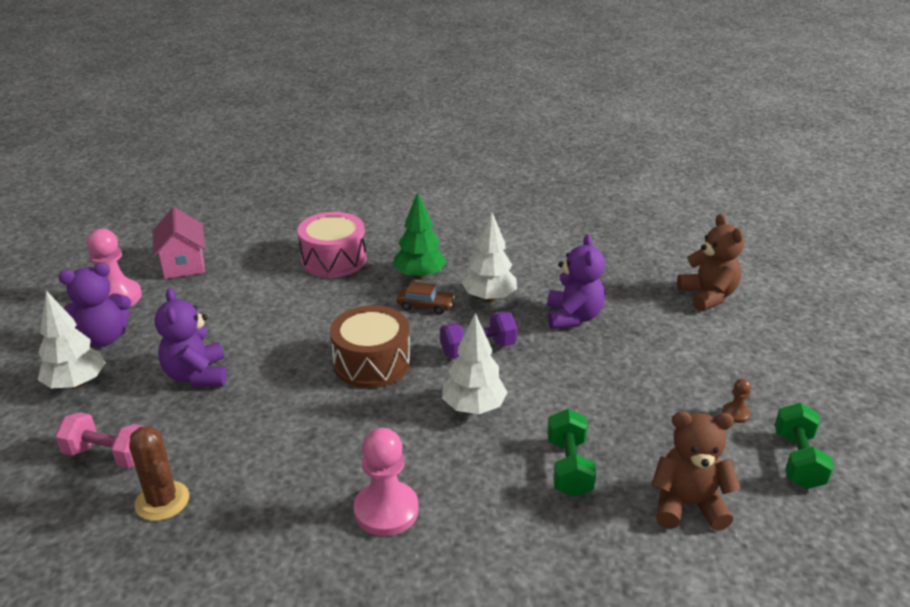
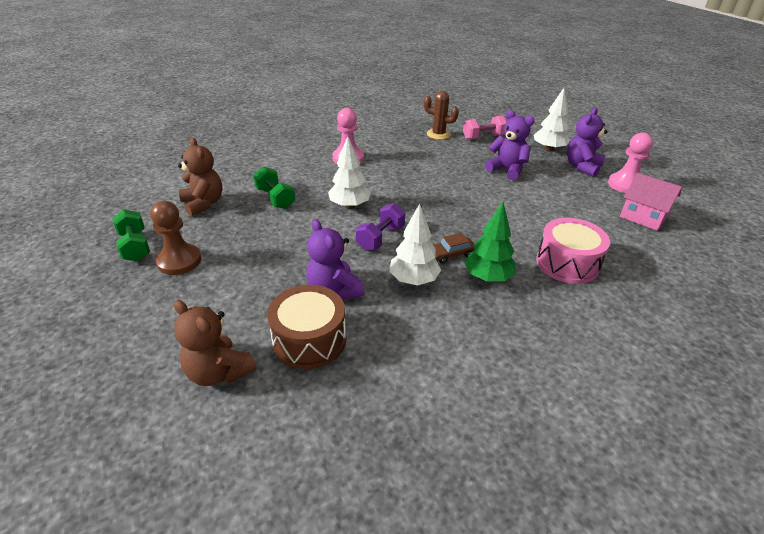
camera: 145 degrees right, 5 degrees up
(372, 363) = (433, 206): brown drum -> brown drum (309, 340)
(687, 505) = (203, 204): brown teddy bear -> brown teddy bear turned 90 degrees counterclockwise
(735, 413) = (179, 261): brown pawn -> brown pawn, size x2.12

